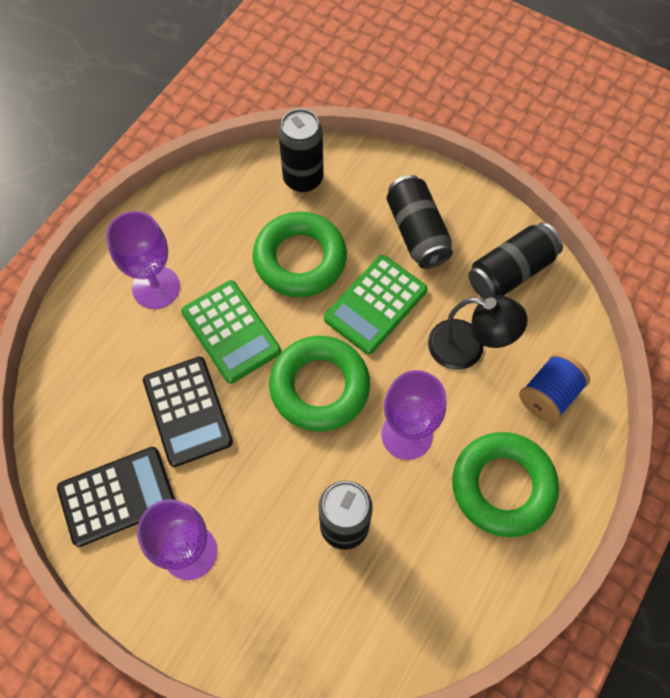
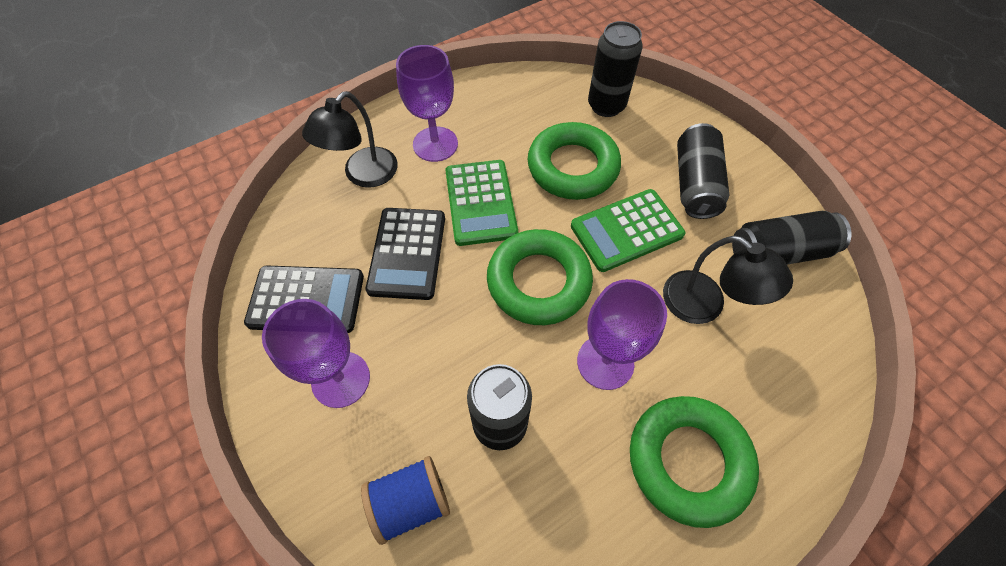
camera: 25 degrees right, 5 degrees down
(102, 350) = (363, 175): none -> black lamp
(548, 395) = (777, 387): blue spool -> blue spool (410, 501)

